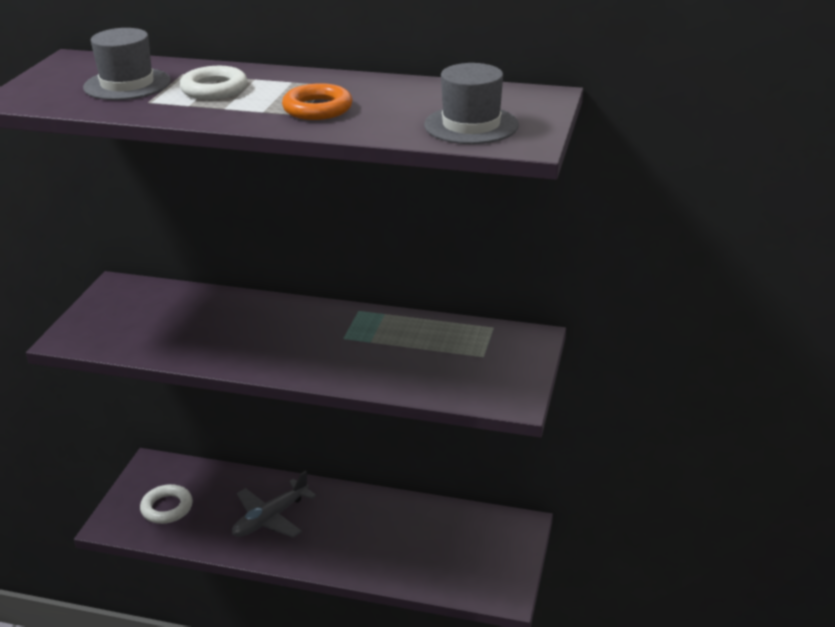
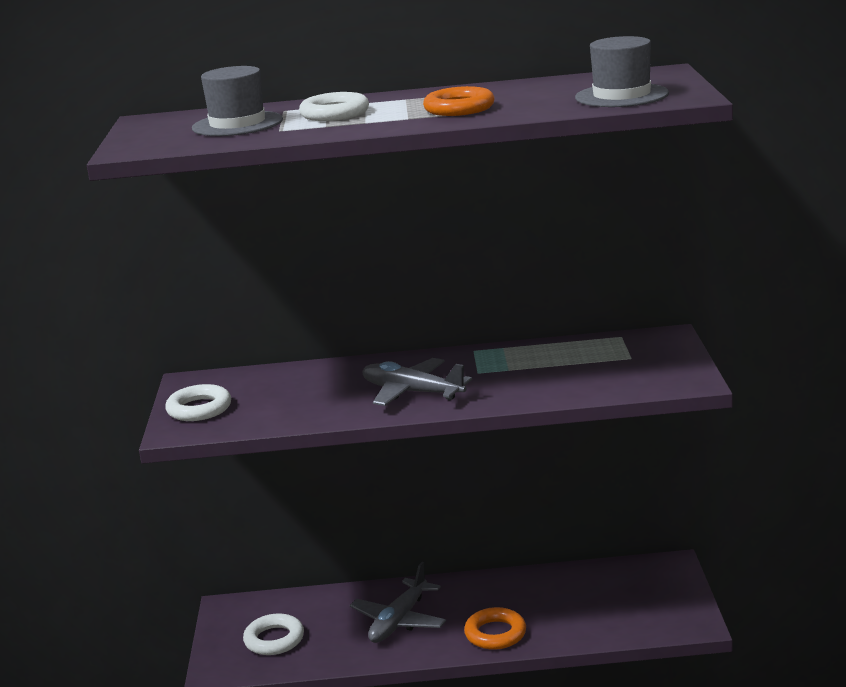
camera: 15 degrees left, 10 degrees down
(100, 319) = (199, 409): none -> white ring
(274, 347) = (412, 392): none -> grey plane
(338, 555) = (495, 634): none -> orange ring

